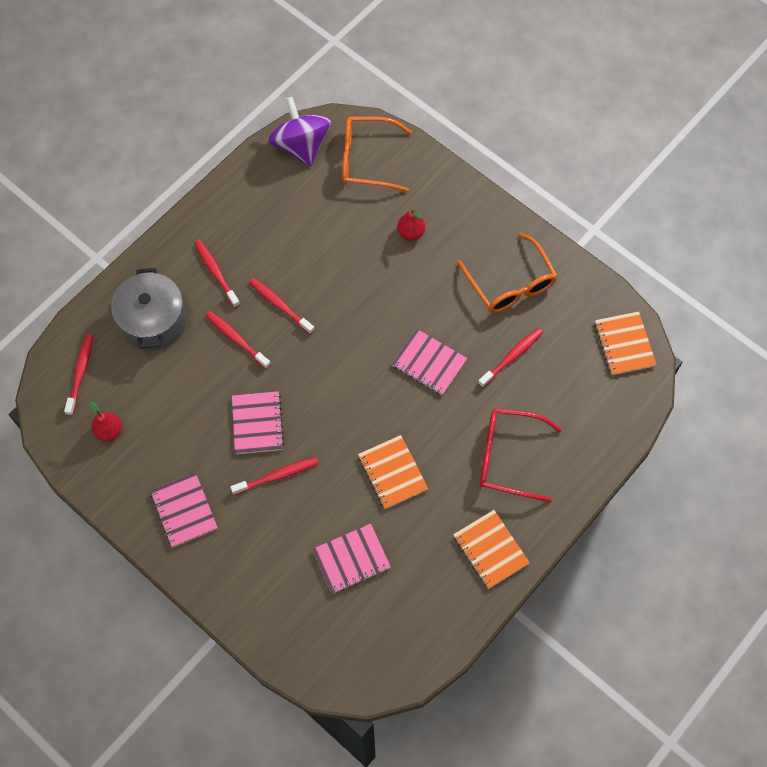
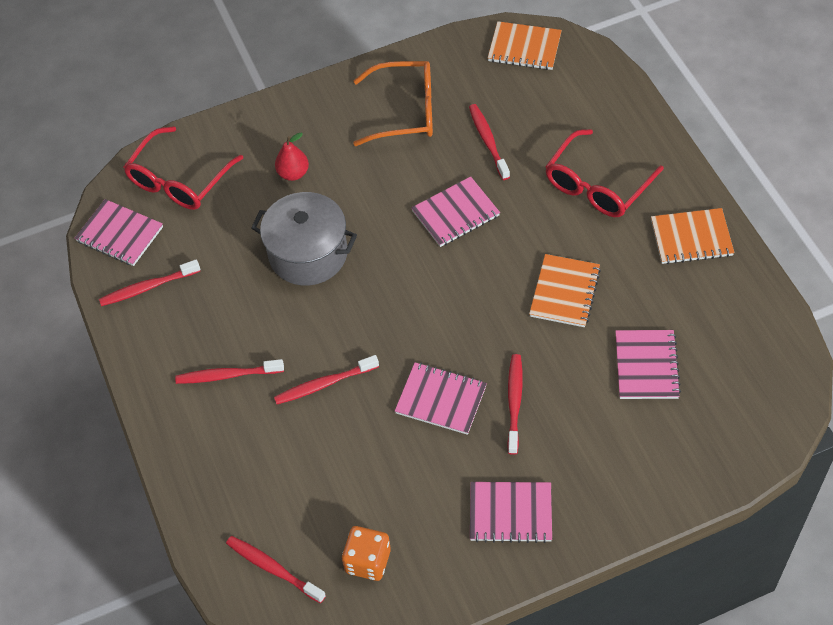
camera: 60 degrees left, 10 degrees down
(109, 431) = (368, 561): red pear -> orange dice
(154, 321) = (251, 463): grey pot -> grey pot (308, 254)
(280, 305) = (307, 326): red toothbrush -> red toothbrush (148, 287)
(301, 146) = (119, 234): purple spinning top -> pink notebook
(367, 160) = (179, 180): orange glasses -> red glasses
(392, 473) = (565, 292): orange notebook -> orange notebook turned 75 degrees counterclockwise

